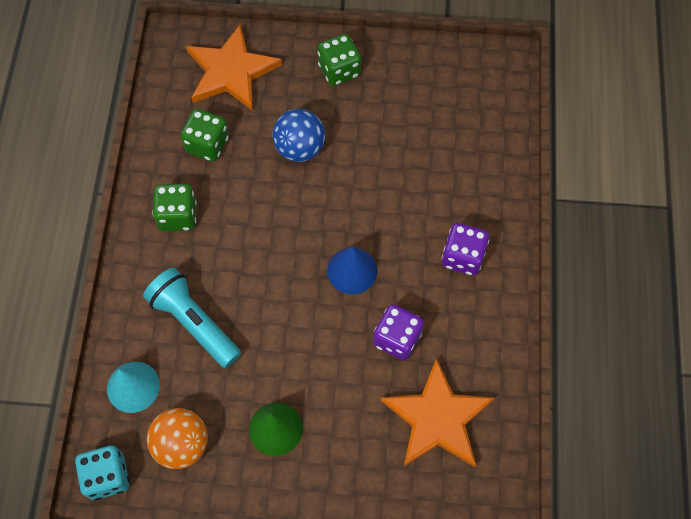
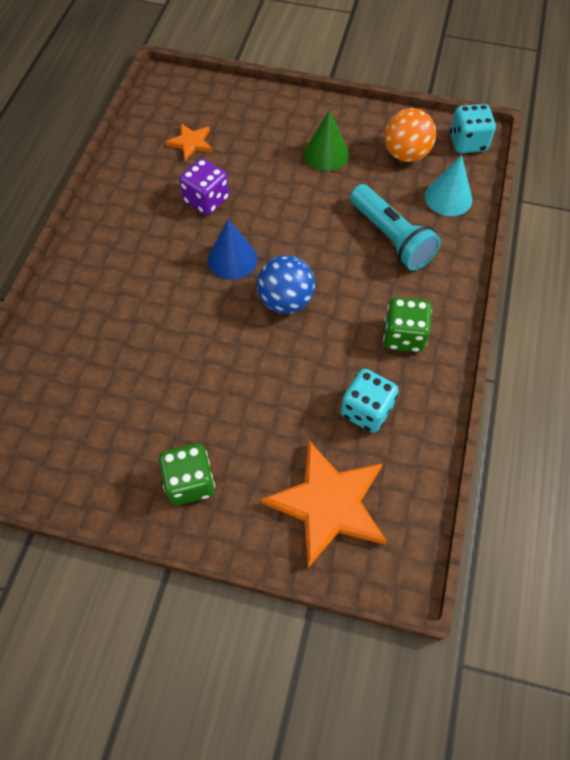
camera: 170 degrees left, 5 degrees down
(207, 144) = (366, 410): green dice -> turquoise dice
(300, 148) = (259, 389): blue ball -> blue ball (285, 301)
(437, 418) = (191, 143): orange star -> orange star, size x0.50
(463, 257) = (121, 255): purple dice -> none

